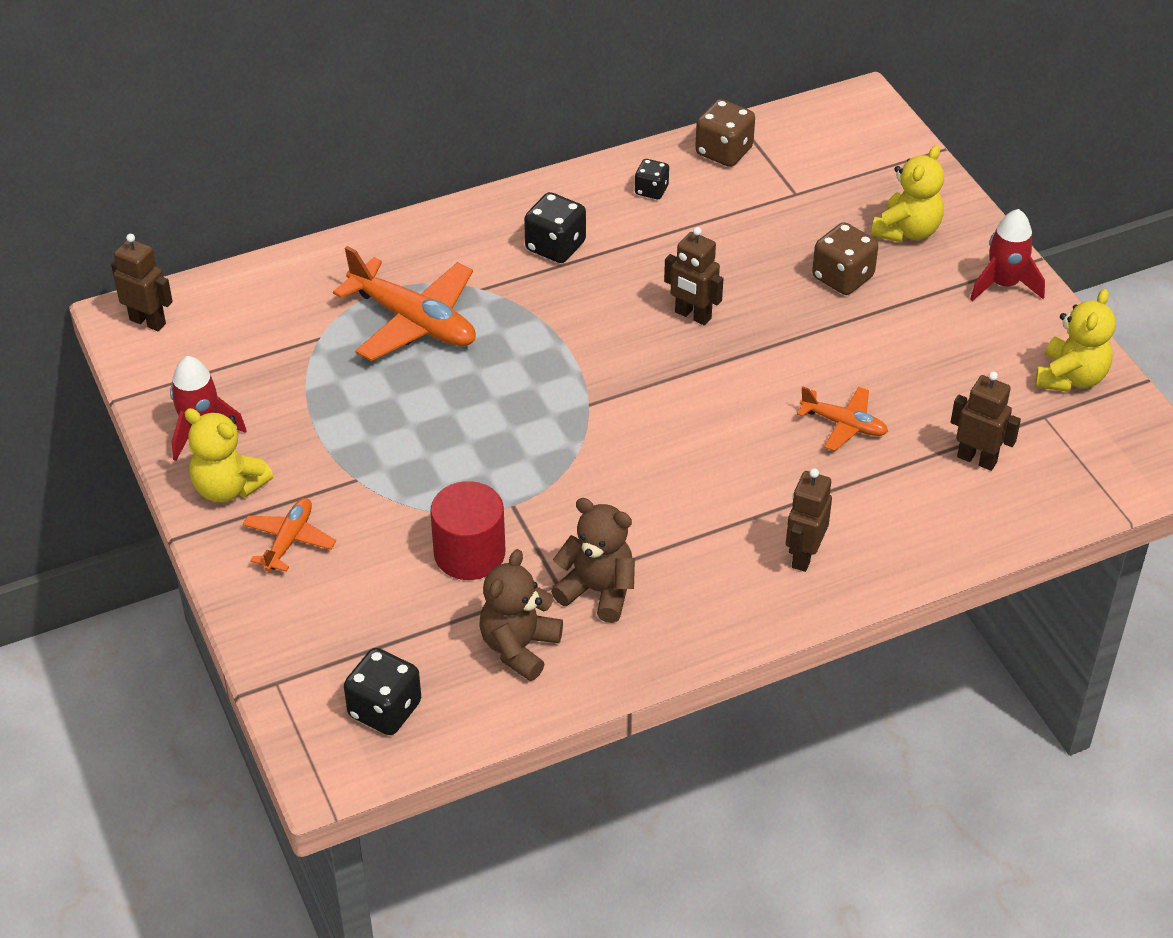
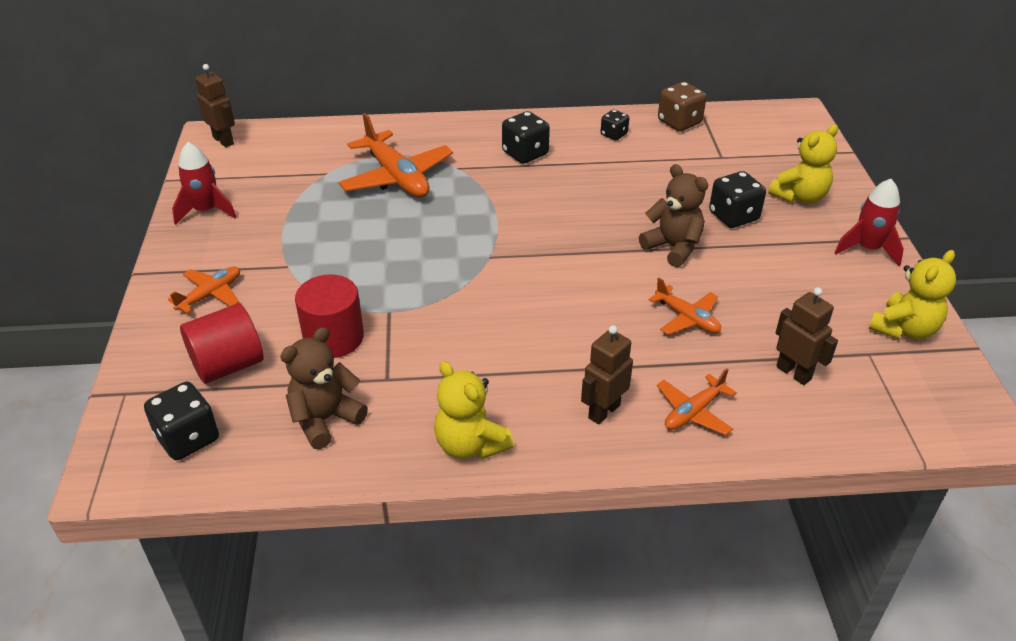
camera: 20 degrees right, 5 degrees down
(228, 488) = (196, 250): yellow teddy bear -> yellow teddy bear (470, 445)
(371, 618) = (228, 365): none -> red cylinder
(598, 591) = (415, 393): brown teddy bear -> brown teddy bear (673, 247)
(692, 315) = (602, 216): brown robot -> none
(842, 277) = (733, 216): brown dice -> black dice
(894, 531) = (693, 412): none -> orange plane

